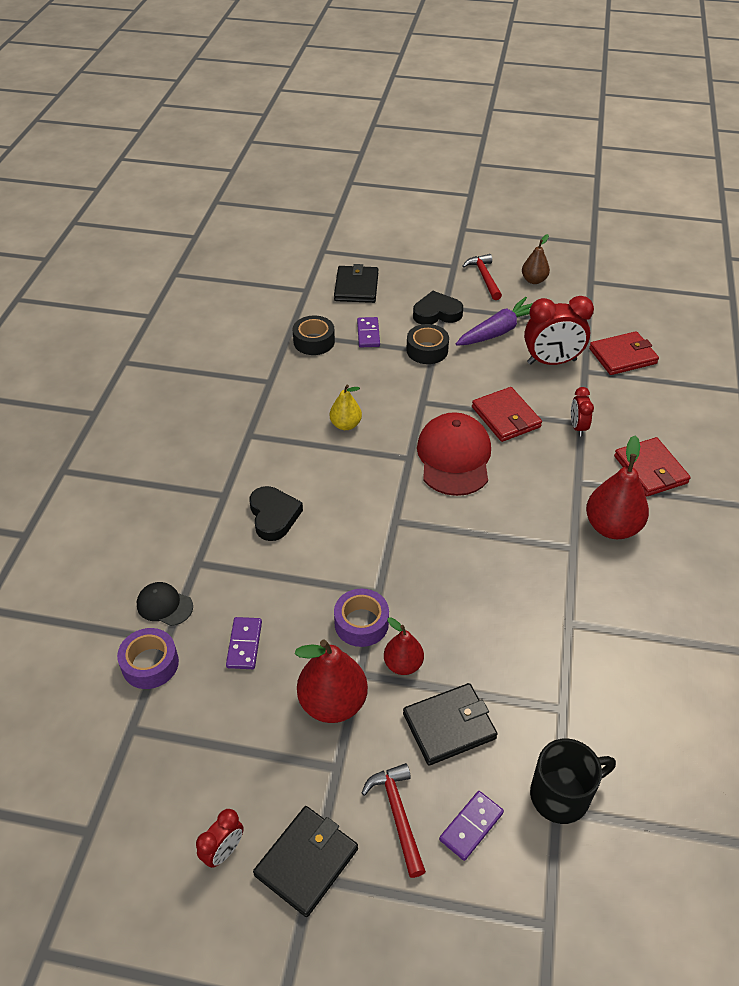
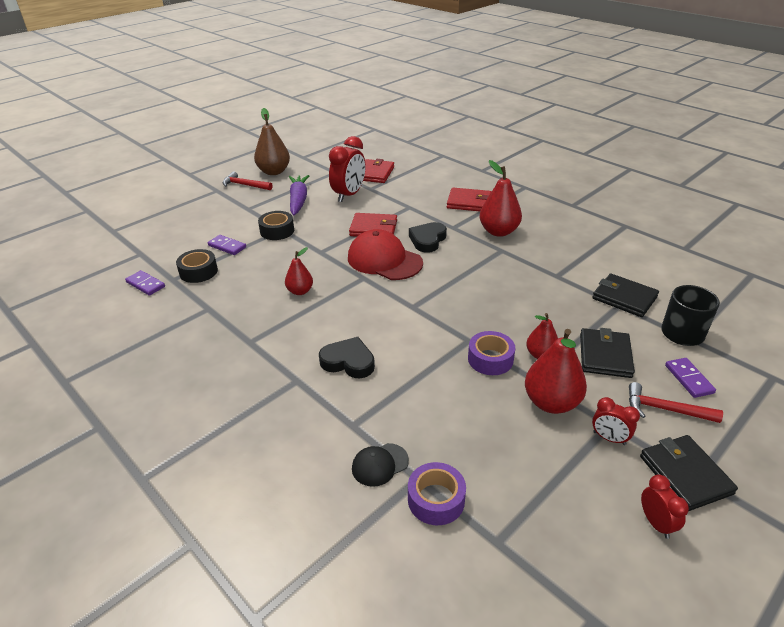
camera: 55 degrees left, 10 degrees down
(244, 644) = (461, 429): purple domino -> purple domino (145, 284)
(345, 425) = (300, 291): yellow pear -> red pear
(356, 287) = (174, 232): black wallet -> black wallet (624, 298)
(437, 313) = (249, 213): black heart -> black heart (427, 240)
(534, 280) = (274, 172): brown pear -> brown pear, size x1.68
(577, 427) = (411, 209): red clock -> red clock (609, 438)

